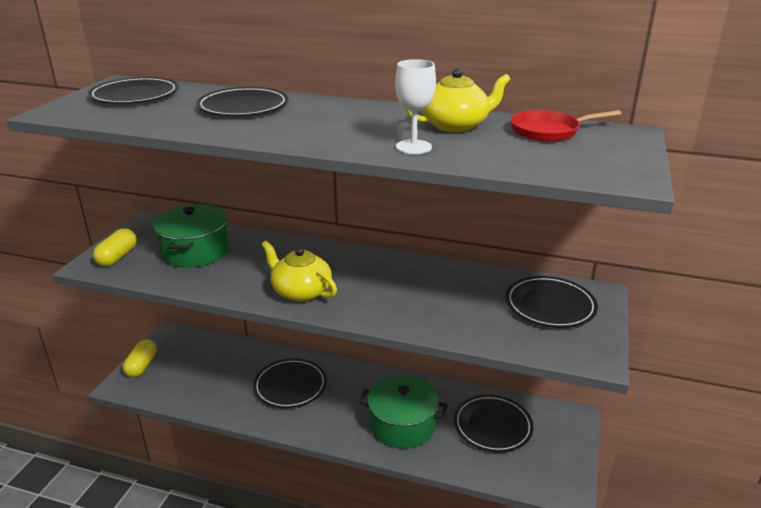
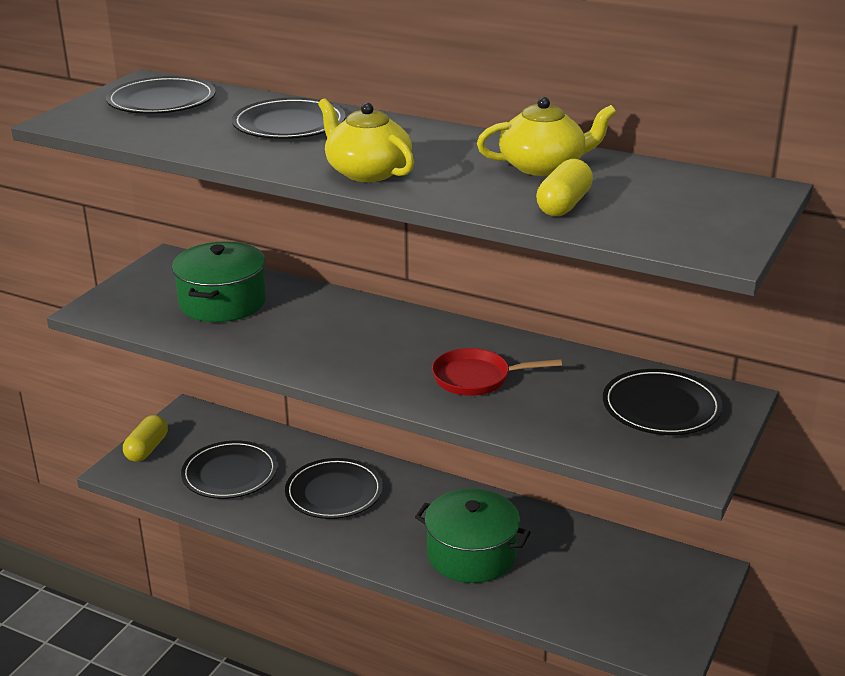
camera: 10 degrees right, 0 degrees up
(117, 257) = (126, 302): yellow capsule -> yellow capsule (563, 205)
(300, 291) = (344, 362): yellow teapot -> yellow teapot (367, 172)
(413, 147) = (477, 192): white goblet -> none
(492, 425) = (592, 569): black plate -> black plate (230, 473)
(548, 131) = (657, 181): red pan -> red pan (476, 378)

